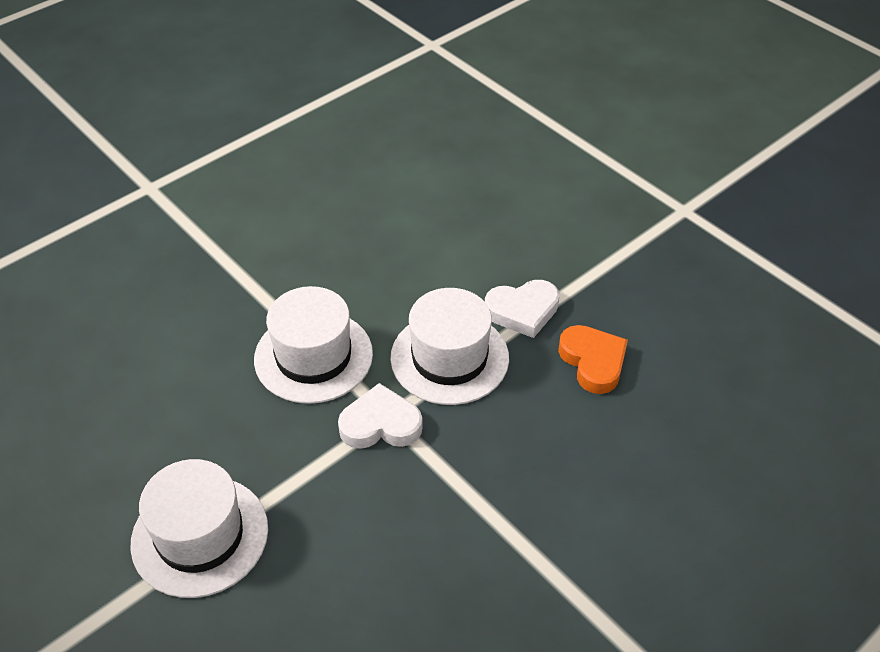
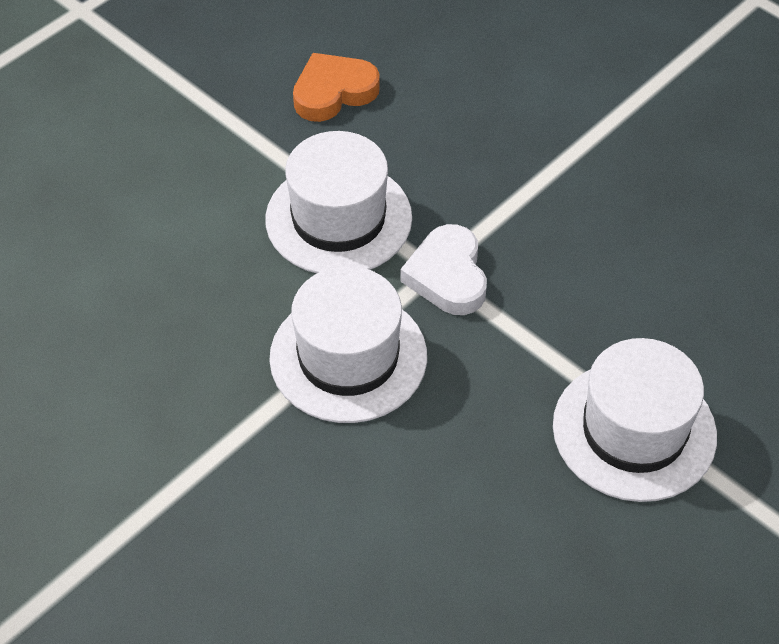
camera: 95 degrees left, 5 degrees up
(522, 311) = (258, 154): white heart -> none

